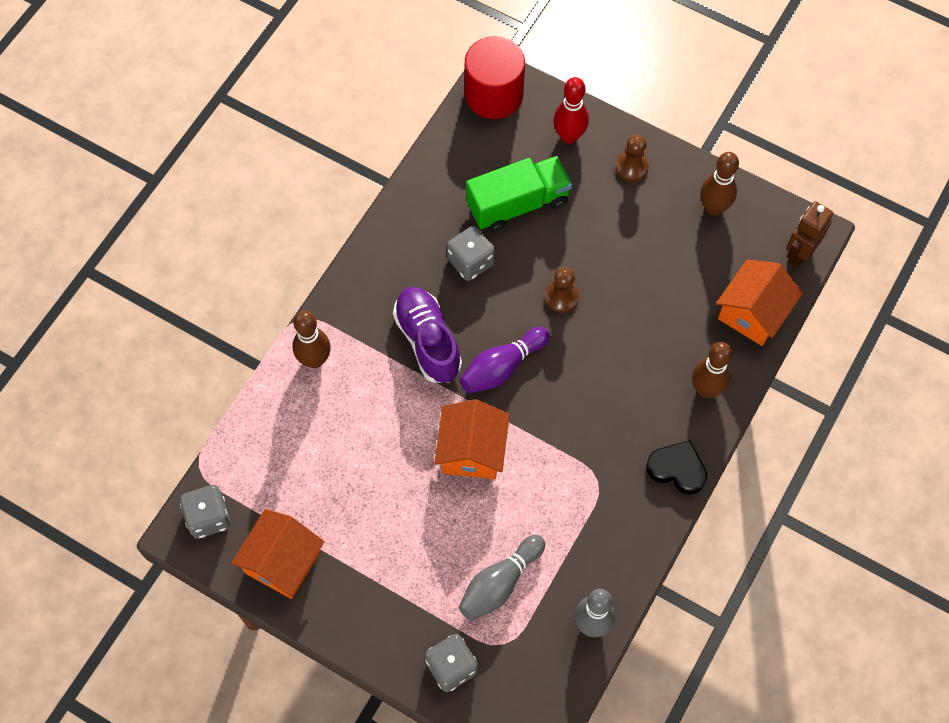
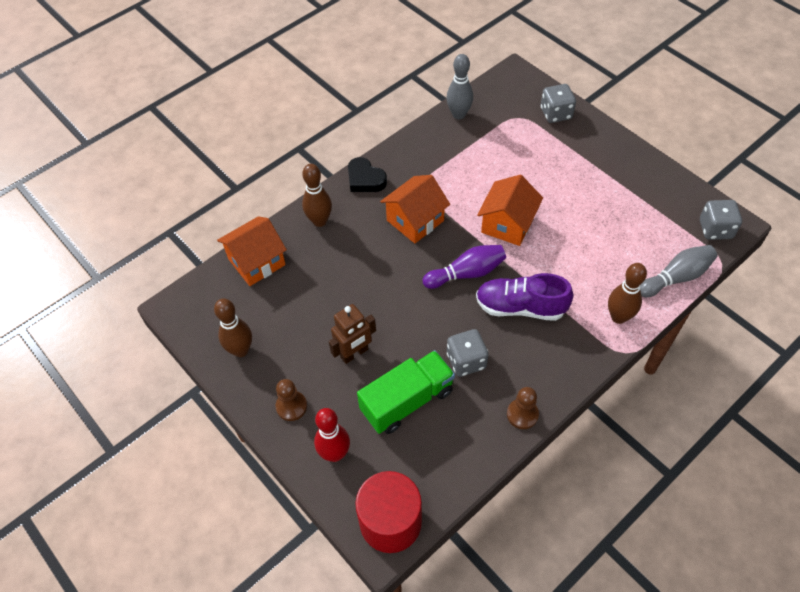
camera: 160 degrees left, 10 degrees down
(282, 562) = (661, 191): orange house -> orange house (415, 220)
(428, 341) = (520, 307): purple shoe -> purple shoe turned 105 degrees clockwise
(499, 583) = (511, 146): grey bowling pin -> grey bowling pin (676, 277)
(518, 204) = (407, 401): green truck -> green truck turned 150 degrees clockwise
(561, 297) = (400, 312): brown pawn -> brown pawn (522, 414)
(799, 253) = (194, 295): brown robot -> brown robot (354, 353)

